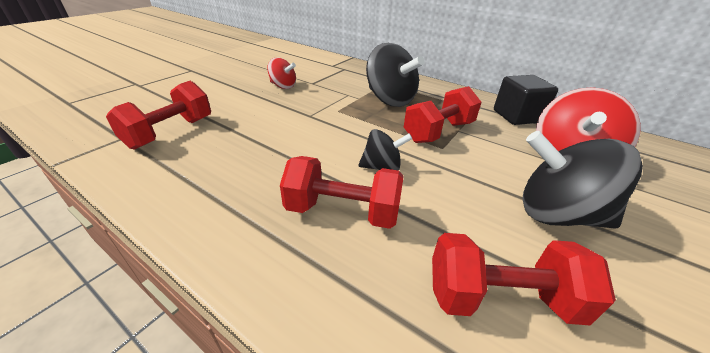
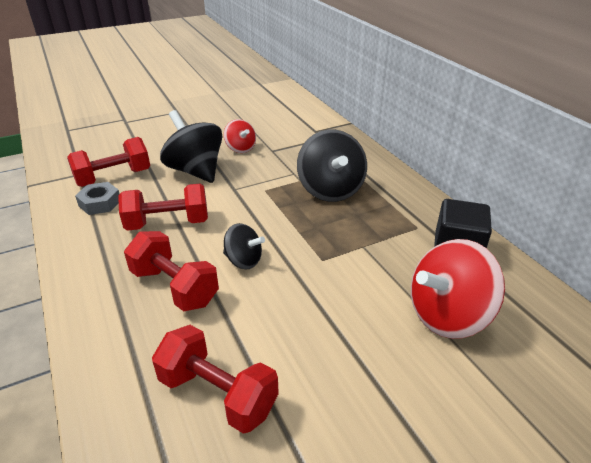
camera: 30 degrees right, 0 degrees up
(175, 159) = (100, 203): none -> grey nut
(438, 132) = (338, 242): red dumbbell -> red dumbbell (168, 223)
(557, 214) = (352, 359): black spinning top -> black spinning top (196, 171)

